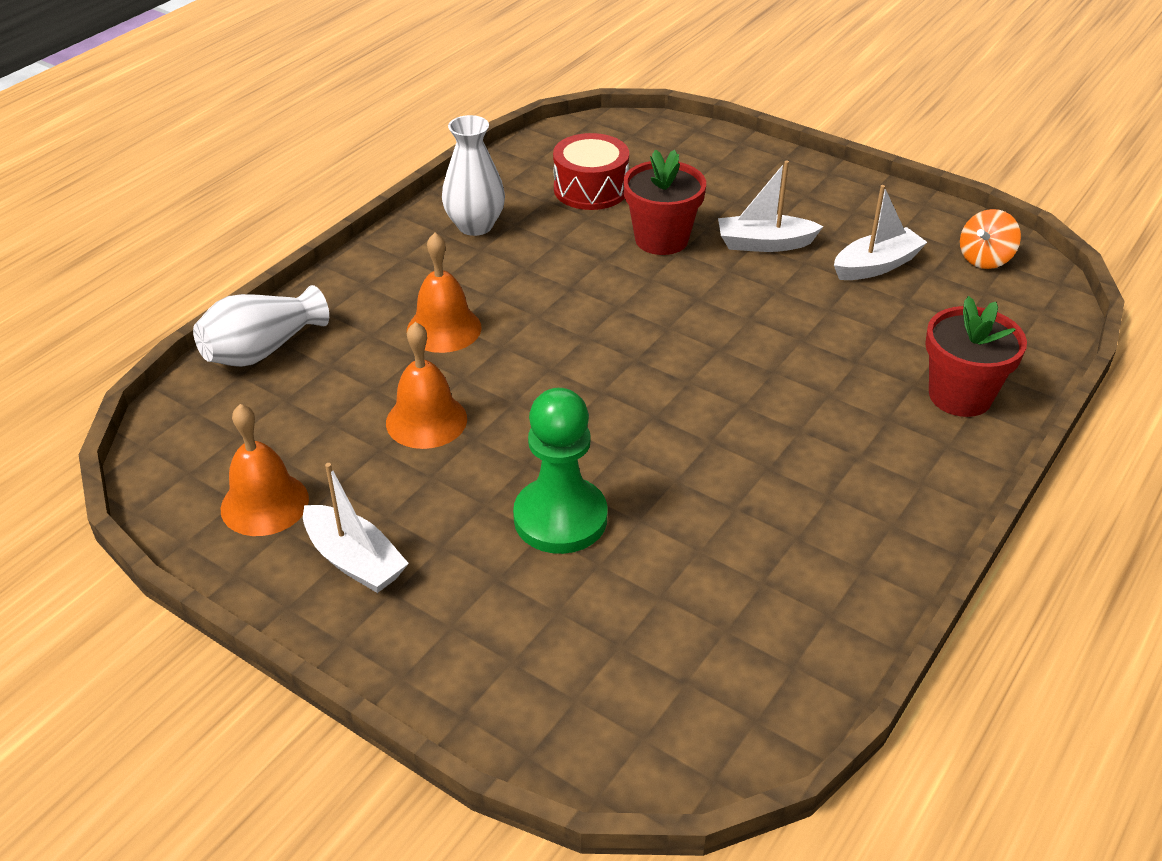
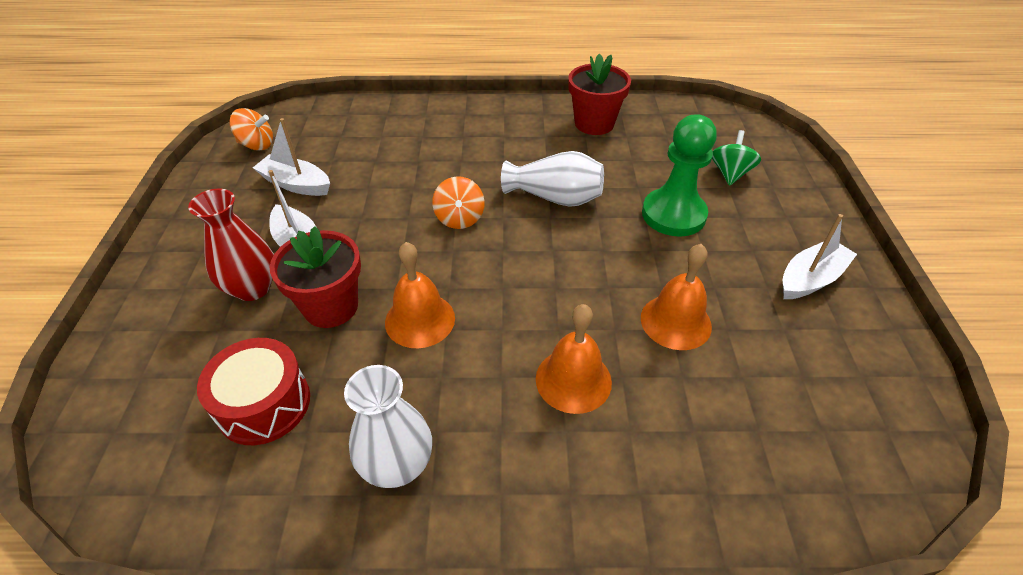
camera: 125 degrees left, 5 degrees up
(262, 350) = (735, 504): white vase -> white vase (555, 197)
(264, 503) = (842, 356): orange bell -> orange bell (420, 320)
(355, 560) = (810, 279): white boat -> white boat turned 45 degrees clockwise
(579, 635) = (730, 173): none -> green spinning top
(714, 350) = (459, 218): none -> orange spinning top
(726, 209) = (252, 288): none -> red vase
(960, 396) = (419, 120): red flower pot -> red flower pot (594, 124)

